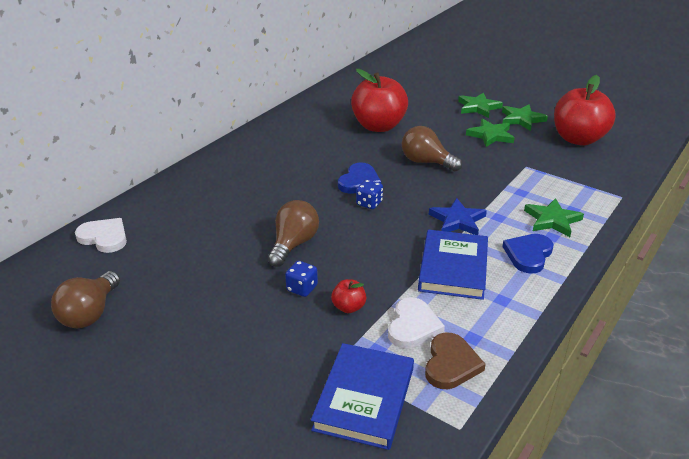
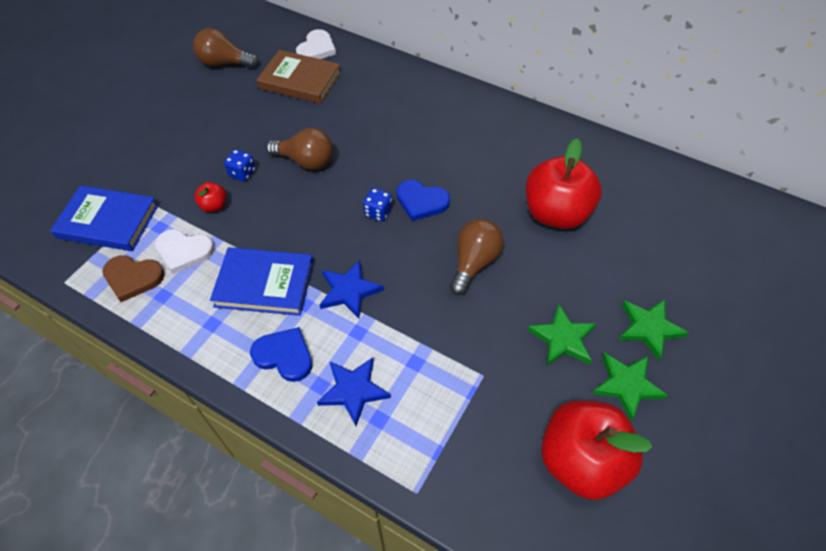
camera: 85 degrees right, 20 degrees up
(158, 249) = (300, 80): none -> brown book
(552, 220) = (353, 390): green star -> blue star

